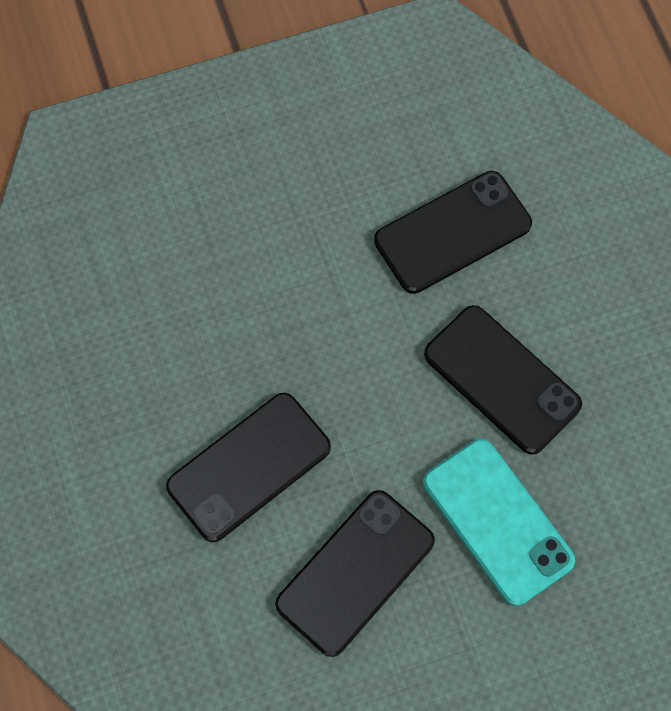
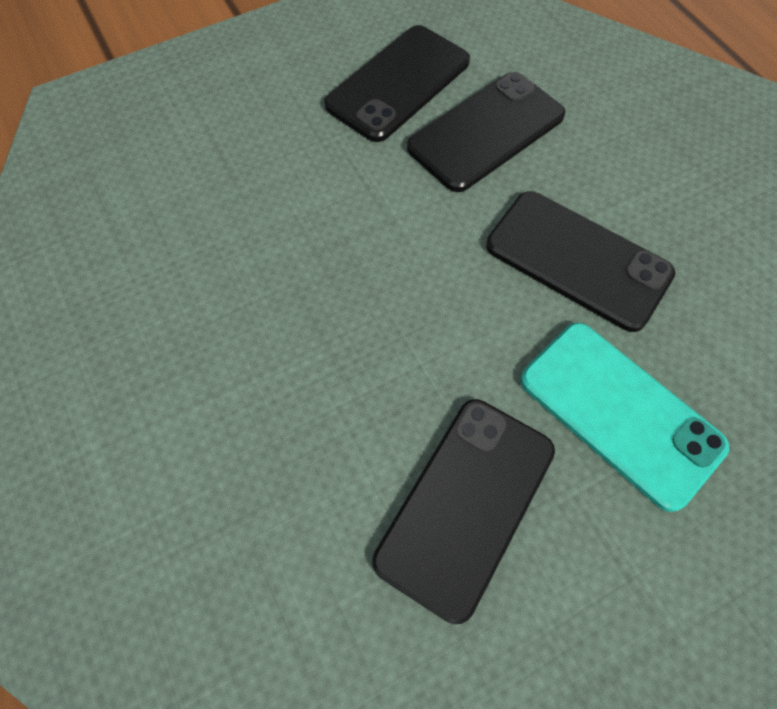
camera: 10 degrees left, 5 degrees down
(249, 467) = (311, 399): black phone -> black phone (398, 83)

